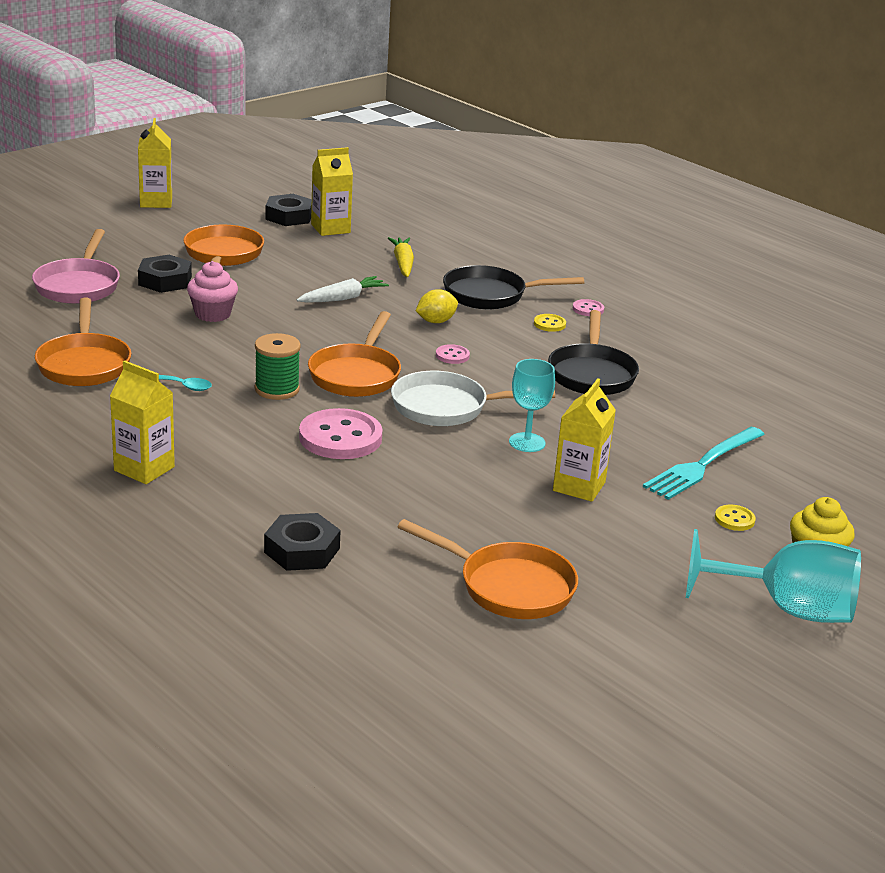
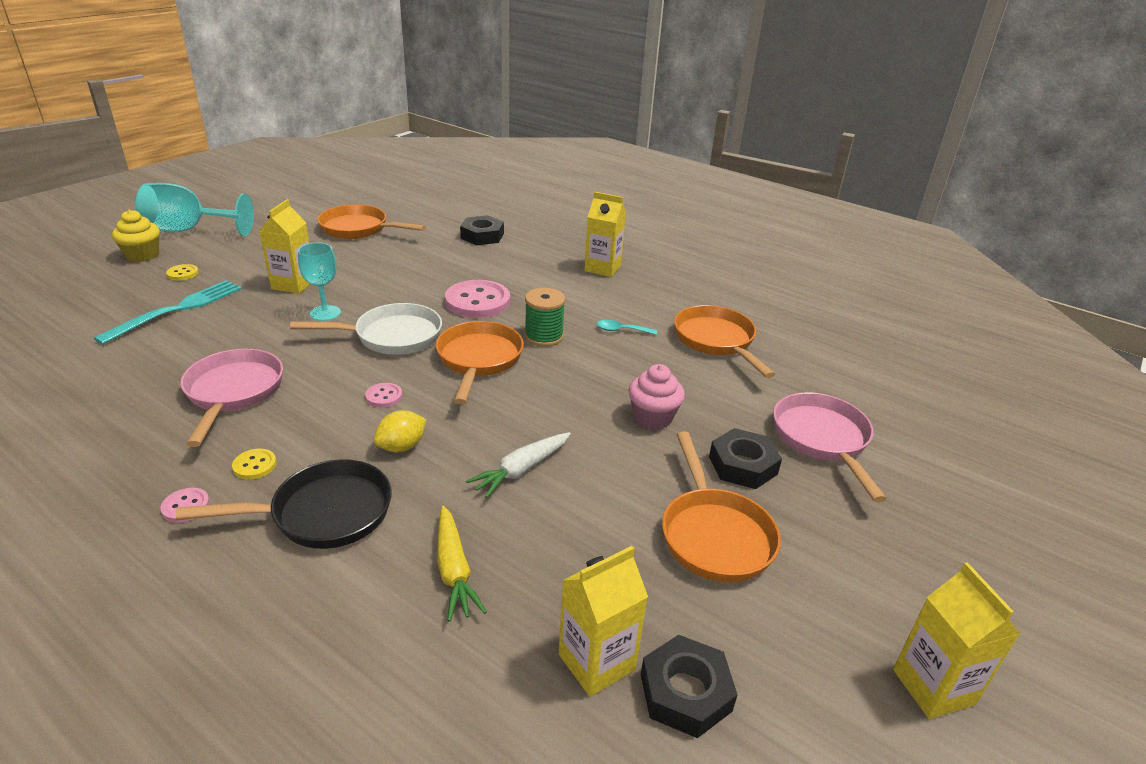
camera: 170 degrees right, 5 degrees up
(591, 374) = (233, 392): black pan -> pink pan

